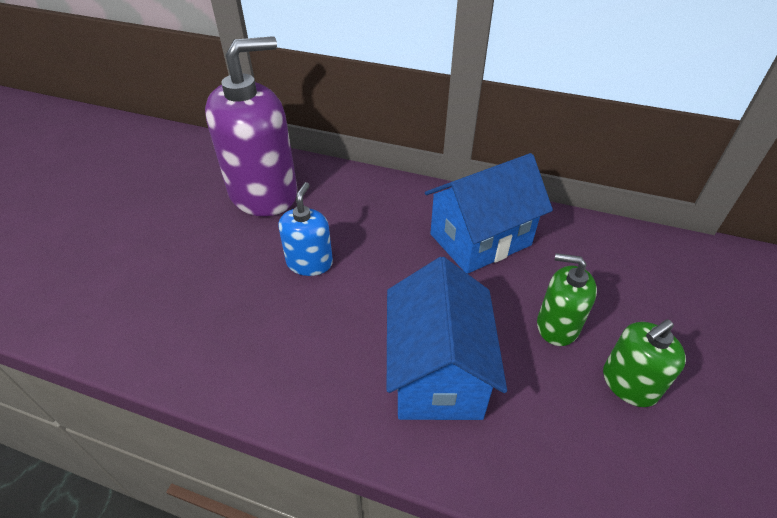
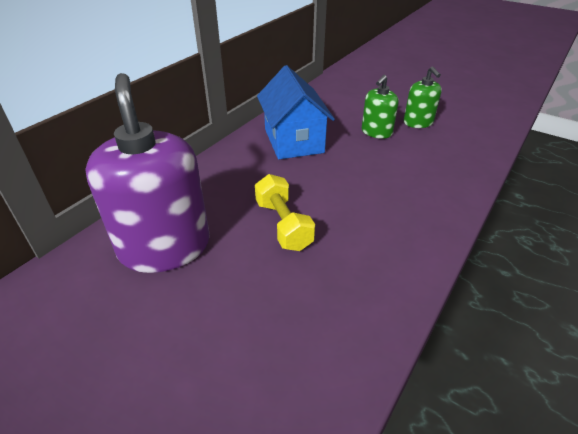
camera: 75 degrees left, 5 degrees down
(309, 263) = (283, 225): blue soap dispenser -> yellow dumbbell
(437, 373) = (405, 180): blue house -> none

